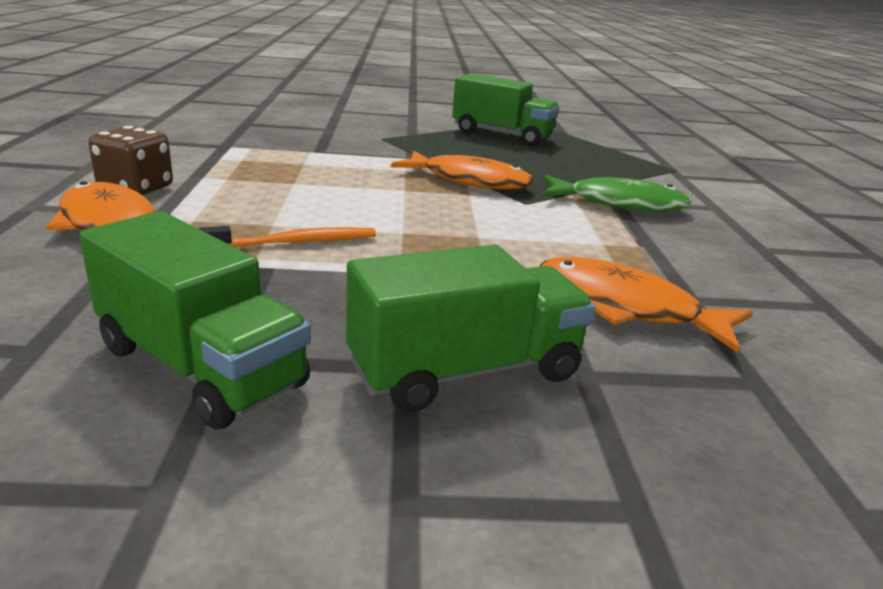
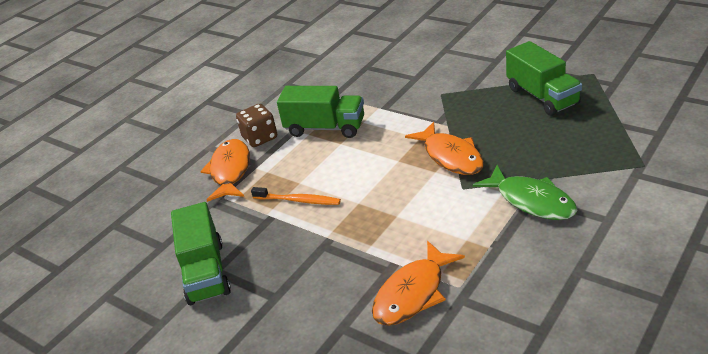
camera: 45 degrees right, 10 degrees up
(465, 371) = (294, 307): green truck -> green truck (325, 128)
(625, 307) = (413, 293): orange fish -> orange fish turned 120 degrees counterclockwise

